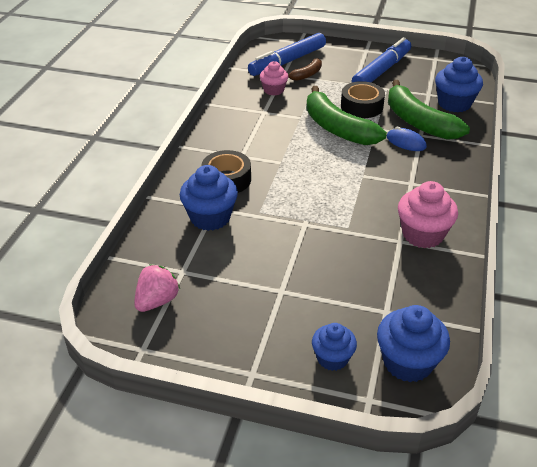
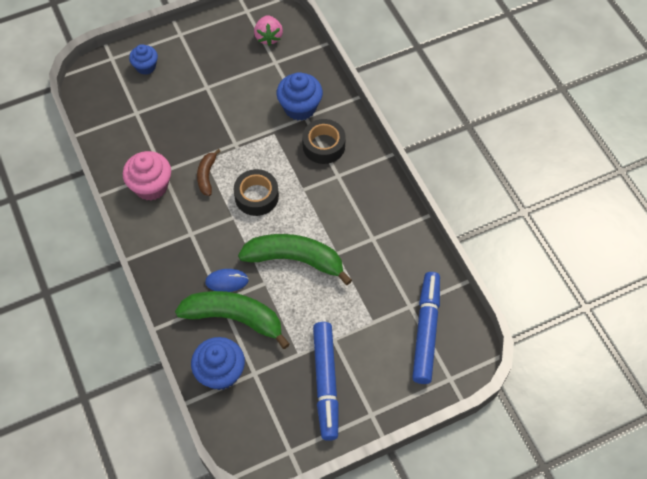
camera: 140 degrees right, 20 degrees up
(273, 90) = (394, 274): pink cupcake -> none
(306, 75) = (388, 321): brown banana -> brown banana (207, 176)
(361, 106) = (299, 306): black tape -> black tape (256, 196)
(408, 362) = (104, 89): blue cupcake -> none

